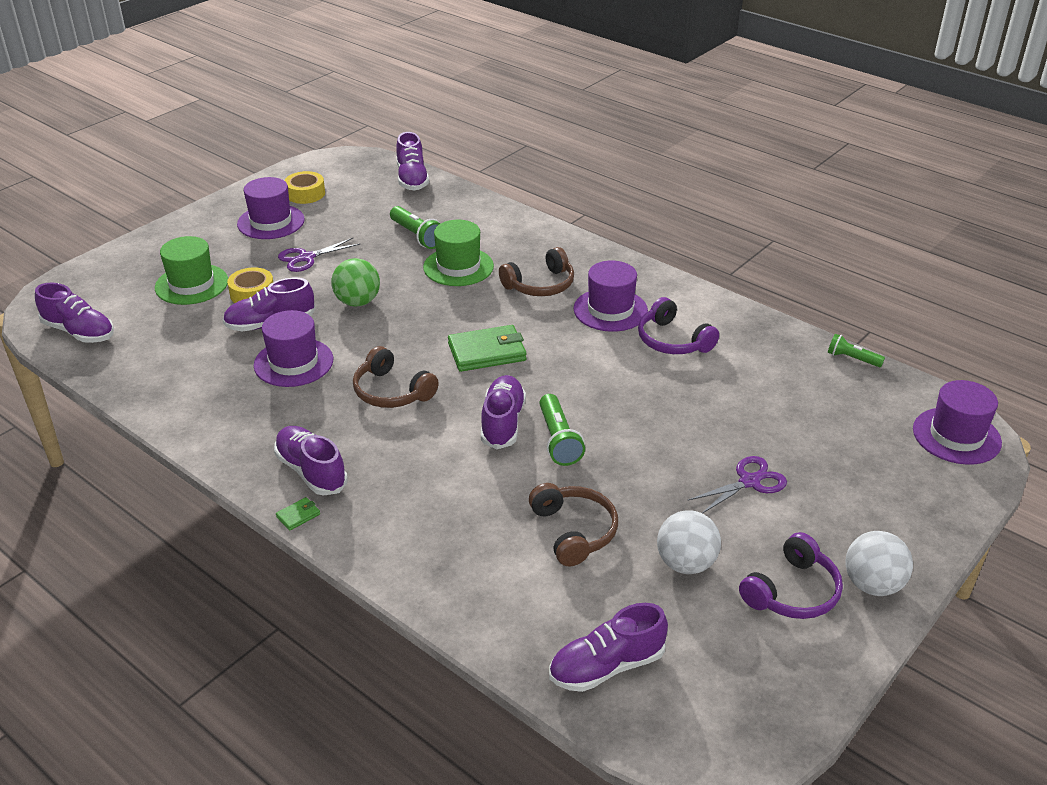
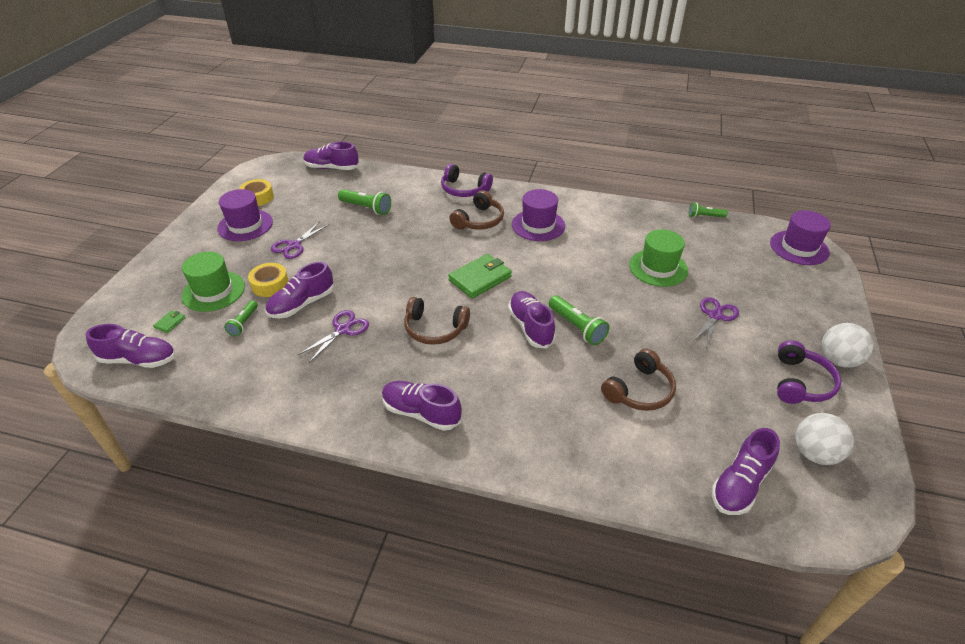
camera: 25 degrees left, 5 degrees up
(199, 326) = (244, 323): none -> green flashlight
(293, 362) = (343, 329): purple hat -> purple scissors
(298, 515) = (437, 453): green wallet -> green wallet (170, 323)
(357, 302) = (358, 268): green ball -> none
(412, 179) = (332, 168): purple shoe -> purple shoe turned 135 degrees clockwise
(458, 267) = (413, 222): green hat -> green hat (658, 268)
(574, 531) = (639, 390): brown headphones -> brown headphones turned 90 degrees clockwise
(672, 341) = (593, 235): purple headphones -> purple headphones (464, 189)
(686, 563) = (725, 387): white ball -> white ball (814, 453)

